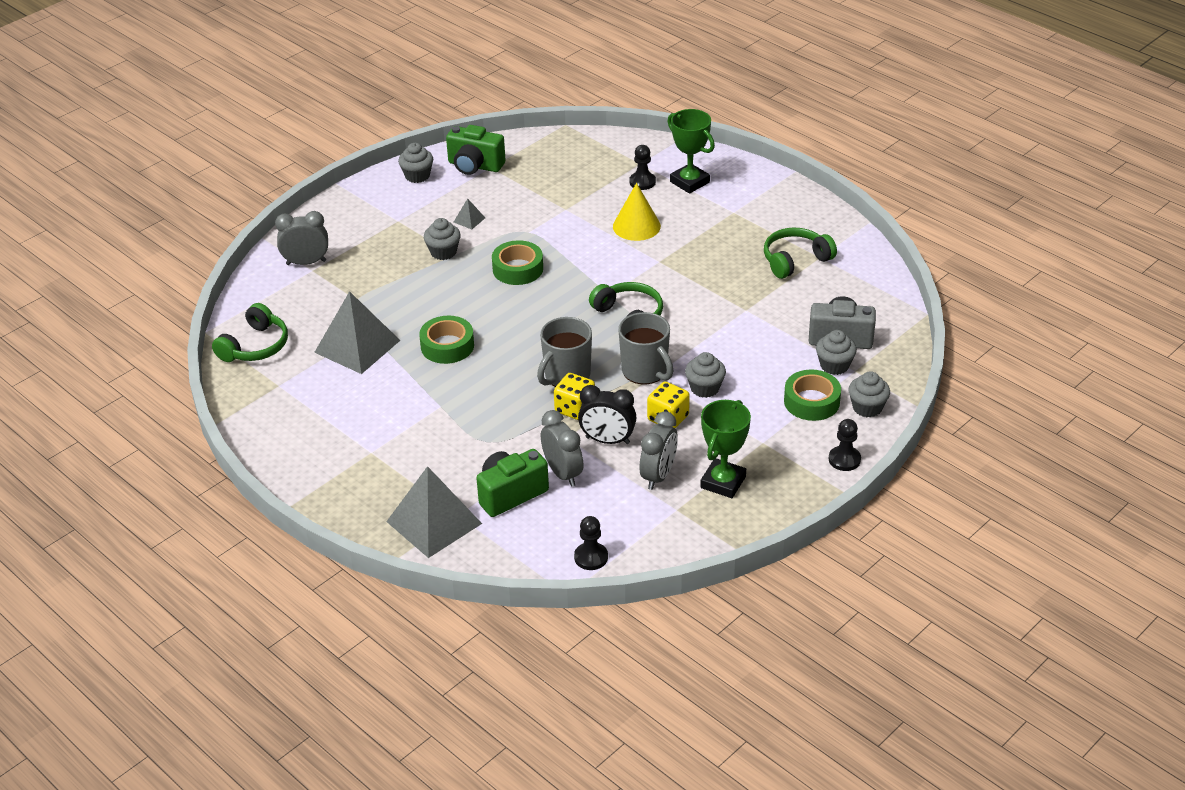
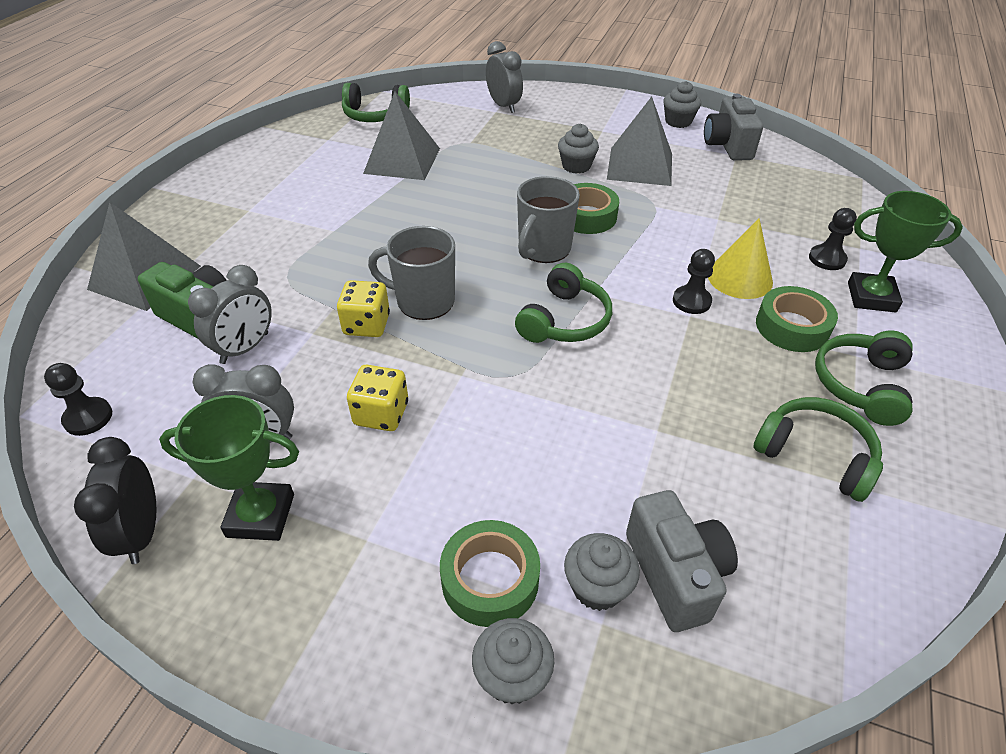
camera: 65 degrees right, 5 degrees up
(447, 346) = (431, 208): green tape -> green tape (792, 327)
(469, 220) = (640, 166): grey pyramid -> grey pyramid, size x2.42
(475, 166) = (727, 146): green camera -> grey camera
(607, 440) = (317, 369): black clock -> black clock (142, 532)
(645, 371) = (466, 365): grey mug -> grey mug (543, 249)
(689, 182) = (871, 297): green trophy -> green trophy turned 75 degrees clockwise
(704, 388) = (460, 434): grey cupcake -> none
(757, 221) = (861, 385): none -> green headphones
(844, 459) = (358, 678): black pawn -> black pawn (691, 301)

